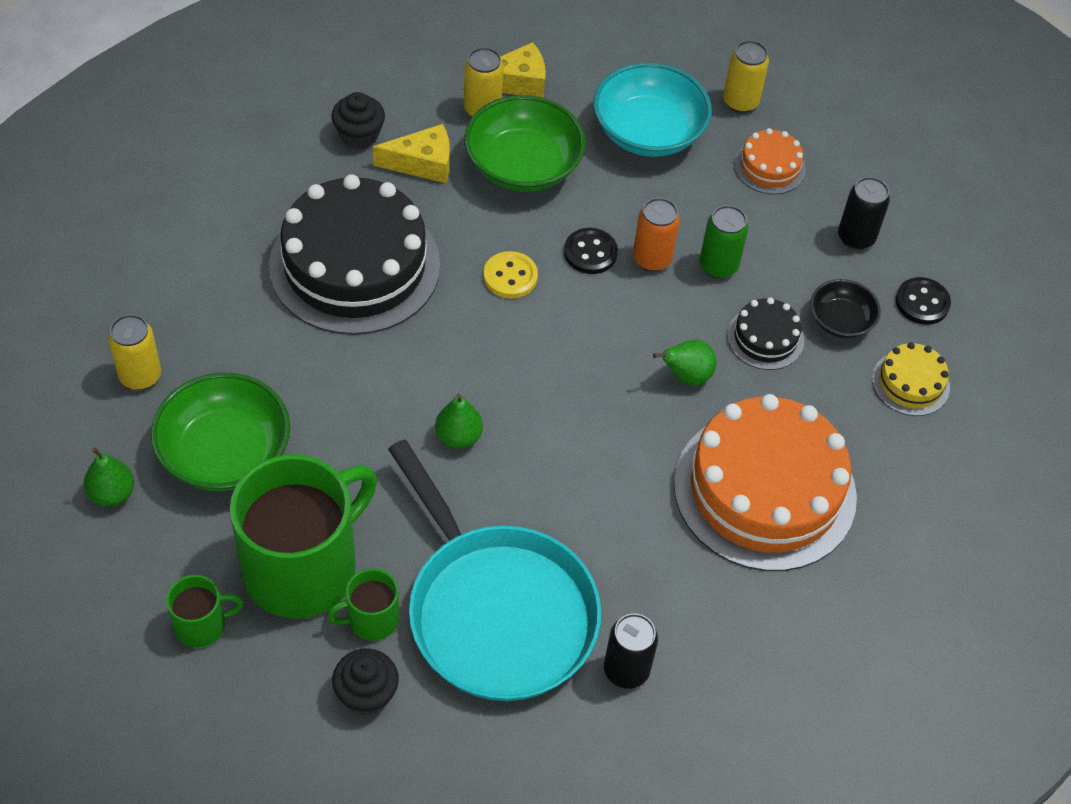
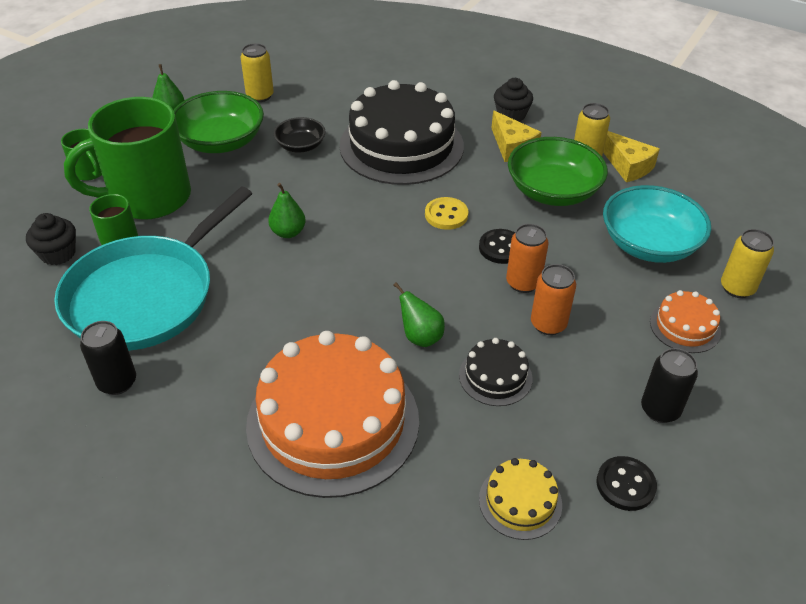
camera: 70 degrees right, 10 degrees down
(303, 567) = (148, 197): green mug -> green mug turned 135 degrees clockwise
(718, 266) = (548, 324): green can -> orange can
(840, 320) = (554, 425): black bowl -> black bowl (300, 146)

